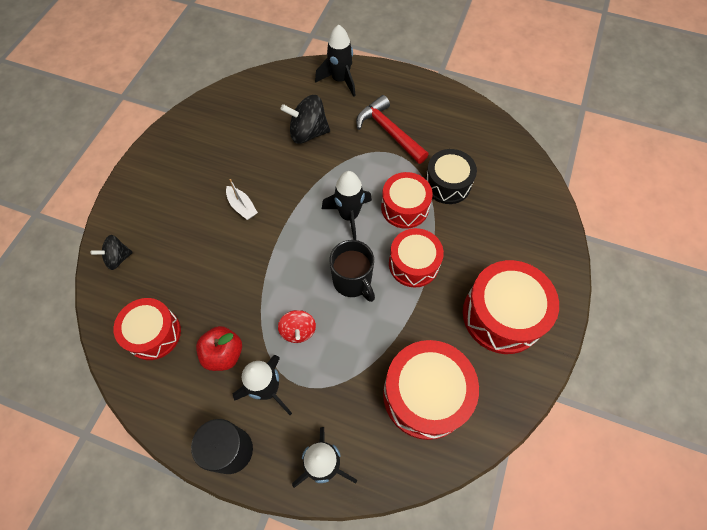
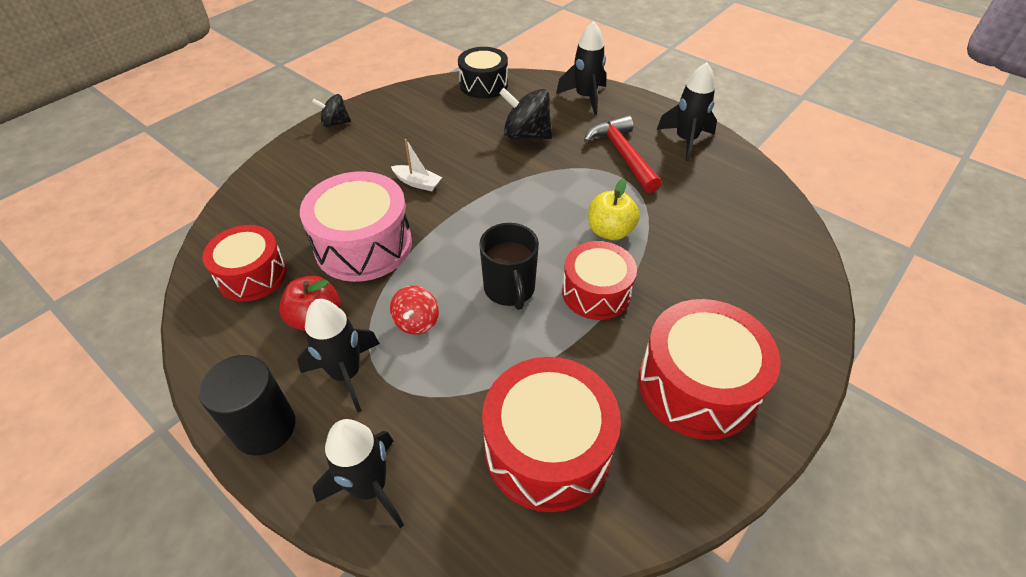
camera: 20 degrees right, 15 degrees down
(118, 258) = (260, 195): black spinning top -> black spinning top (335, 123)
(227, 278) = (363, 245): none -> pink drum
(242, 206) = (417, 183): white boat -> white boat turned 45 degrees counterclockwise
(349, 216) = (536, 222): black rocket -> black rocket (685, 140)
(404, 207) = (610, 231): red drum -> yellow apple
(447, 184) = (675, 221): black drum -> black drum (483, 85)

